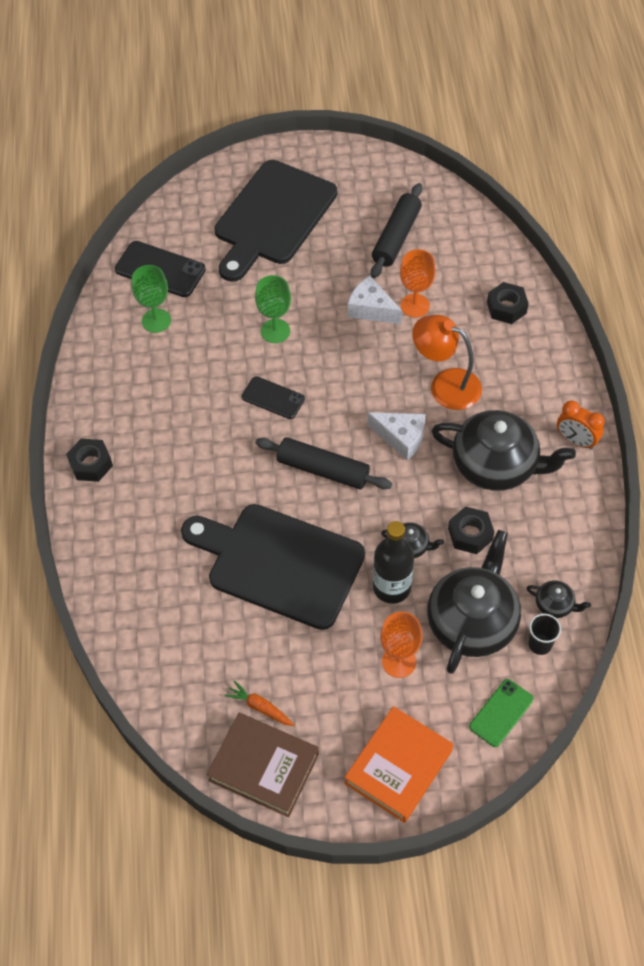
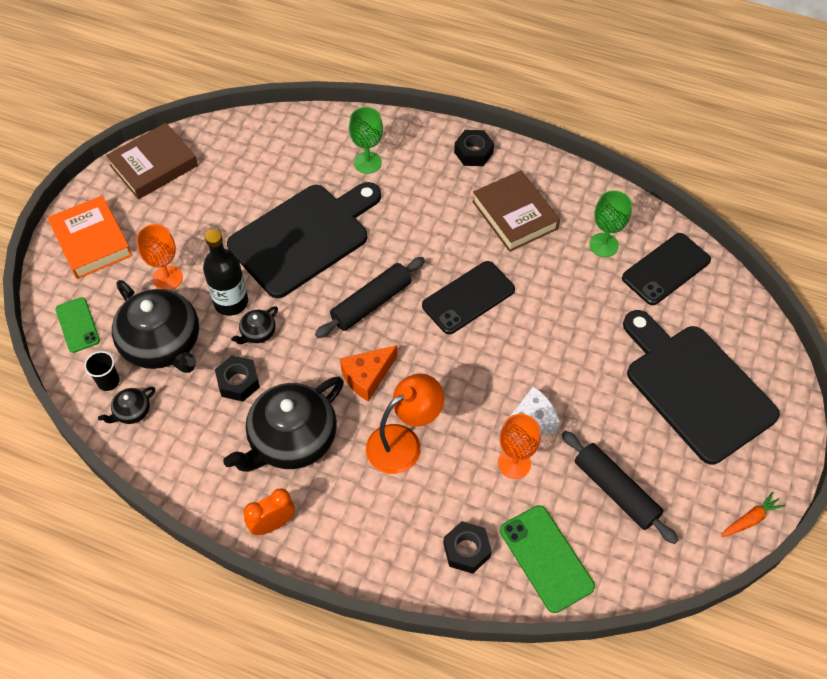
camera: 115 degrees right, 0 degrees up
(156, 399) = (514, 215): none -> brown book
(260, 707) = (197, 180): orange carrot -> orange carrot (750, 519)
(273, 398) = (468, 297): black phone -> black phone, size x1.53
(275, 331) = (544, 330): green goblet -> green goblet (367, 163)
(401, 438) = (367, 377): white cheese -> orange cheese
(478, 259) = (546, 558): none -> green phone

